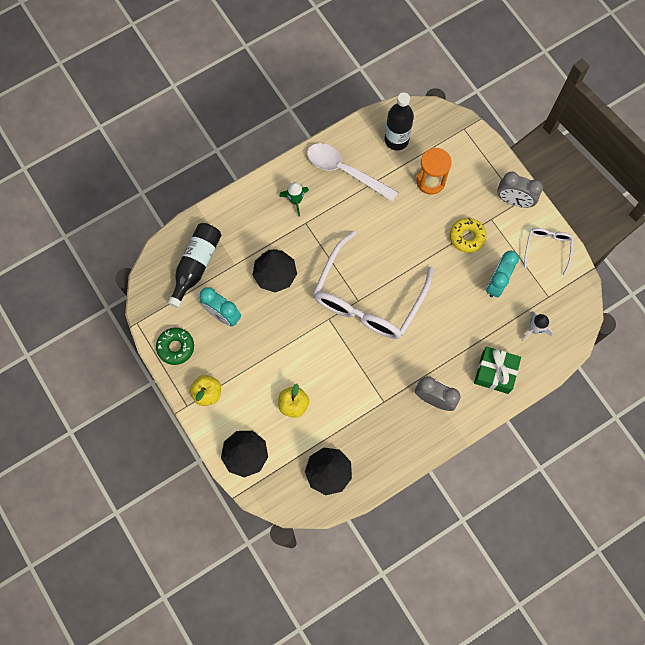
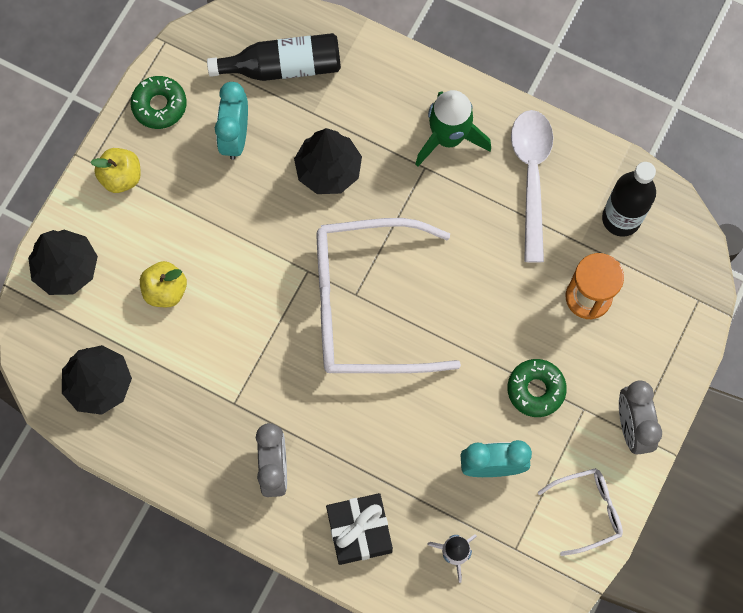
camera: 60 degrees right, 0 degrees up
(295, 200) = (448, 137): green rocket -> green rocket, size x1.65
(467, 237) = (535, 390): yellow donut -> green donut
(495, 372) = (359, 531): green gift -> black gift

